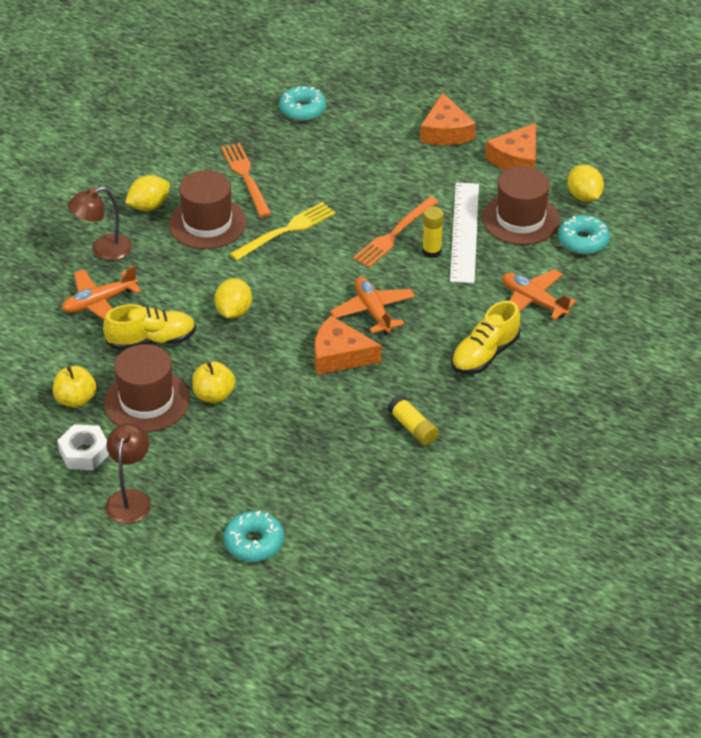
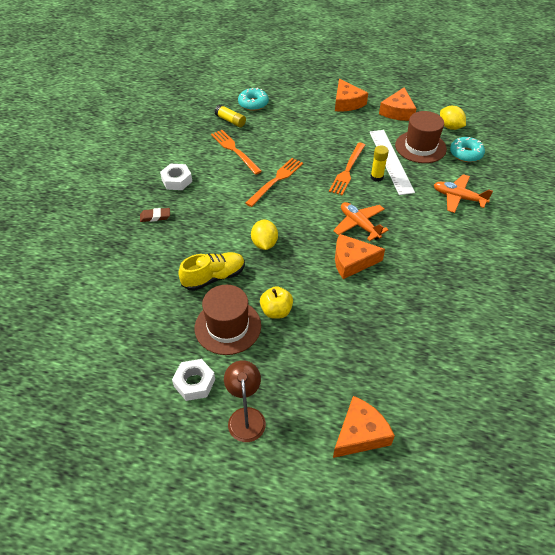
camera: 15 degrees left, 5 degrees up
(76, 400) = (172, 337): yellow apple -> none
(99, 302) = (165, 255): orange plane -> none
(103, 250) = (155, 216): brown lamp -> brown eraser
(149, 206) = (177, 180): yellow lemon -> white nut
(207, 223) = (221, 185): brown hat -> none
(254, 542) = (360, 434): turquoise donut -> orange cheese
(286, 231) = (276, 180): yellow fork -> orange fork
(412, 428) = (429, 306): yellow glue stick -> yellow glue stick (230, 121)
(484, 355) = (448, 241): yellow shoe -> none

